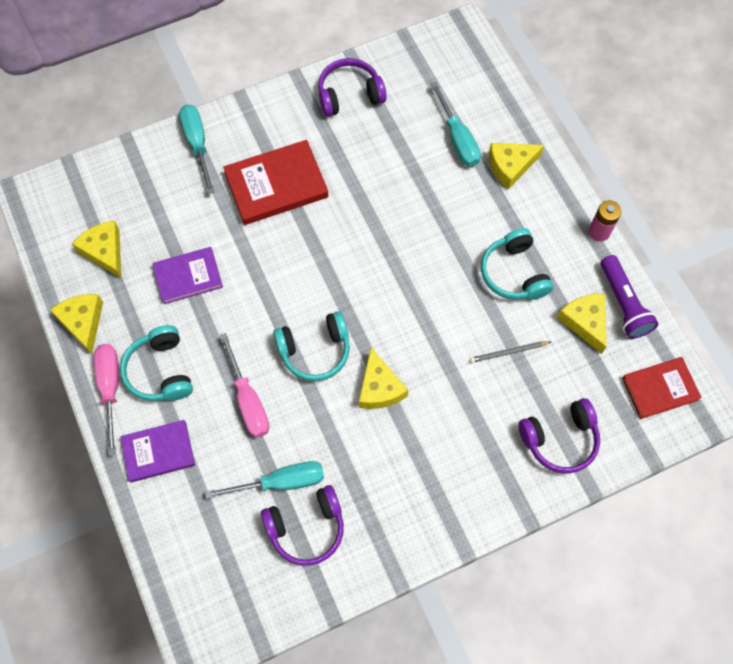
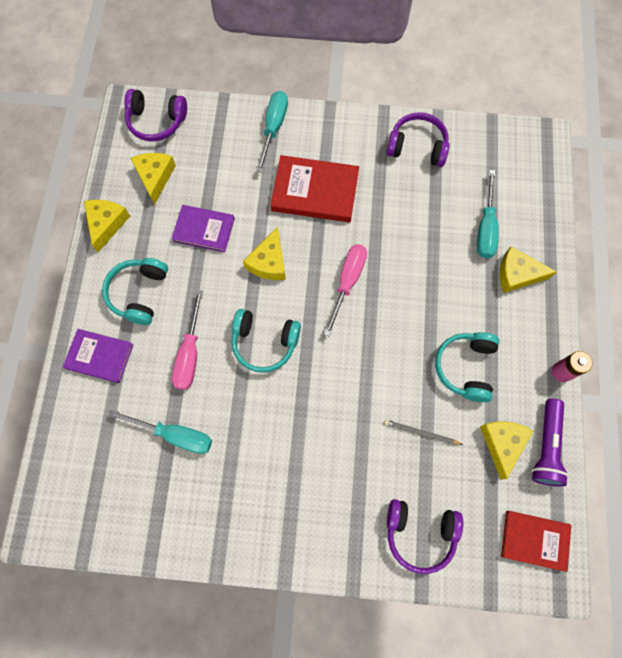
camera: 30 degrees right, 5 degrees up
(110, 389) = (95, 287): pink screwdriver -> pink screwdriver (347, 282)
(306, 528) = (172, 484): purple headphones -> purple headphones (156, 121)
(379, 388) = (297, 402): yellow cheese -> yellow cheese (269, 262)

